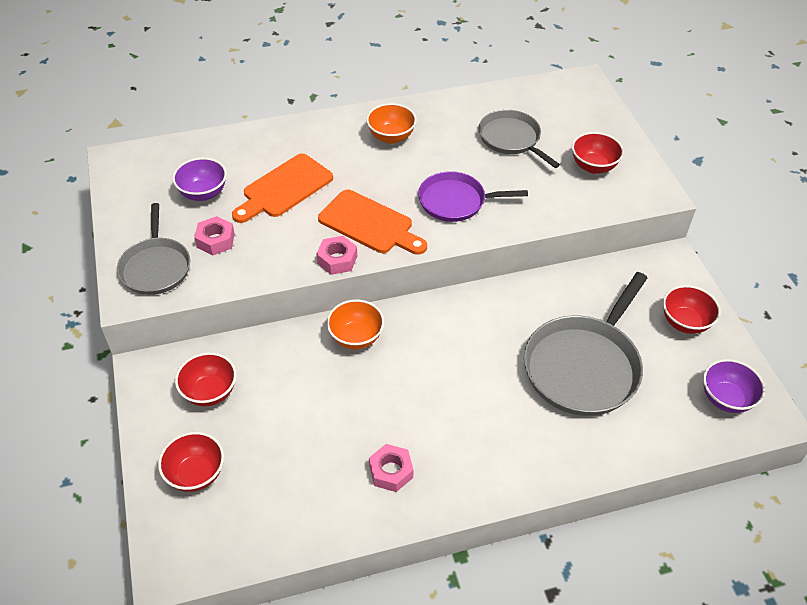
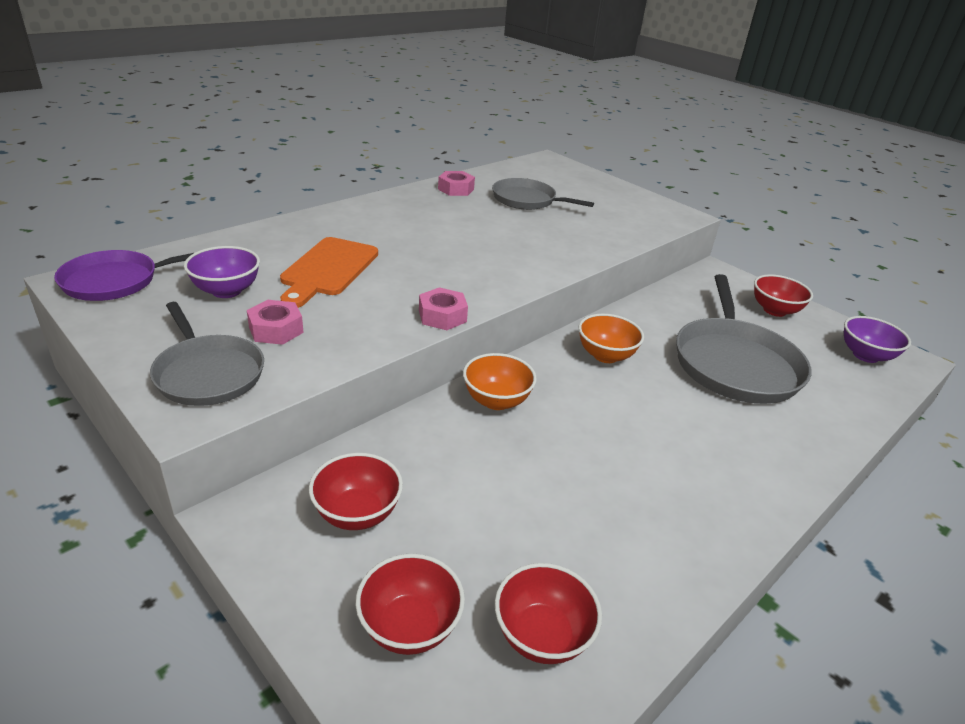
camera: 30 degrees left, 15 degrees down
(369, 224) = (451, 280): orange cutting board -> none
(391, 137) = (412, 214): orange bowl -> orange bowl (605, 355)
(391, 471) = (653, 523): pink nut -> pink nut (456, 189)
(455, 201) = (520, 248): purple pan -> purple pan (115, 281)
(593, 166) = (614, 207): red bowl -> red bowl (541, 635)

